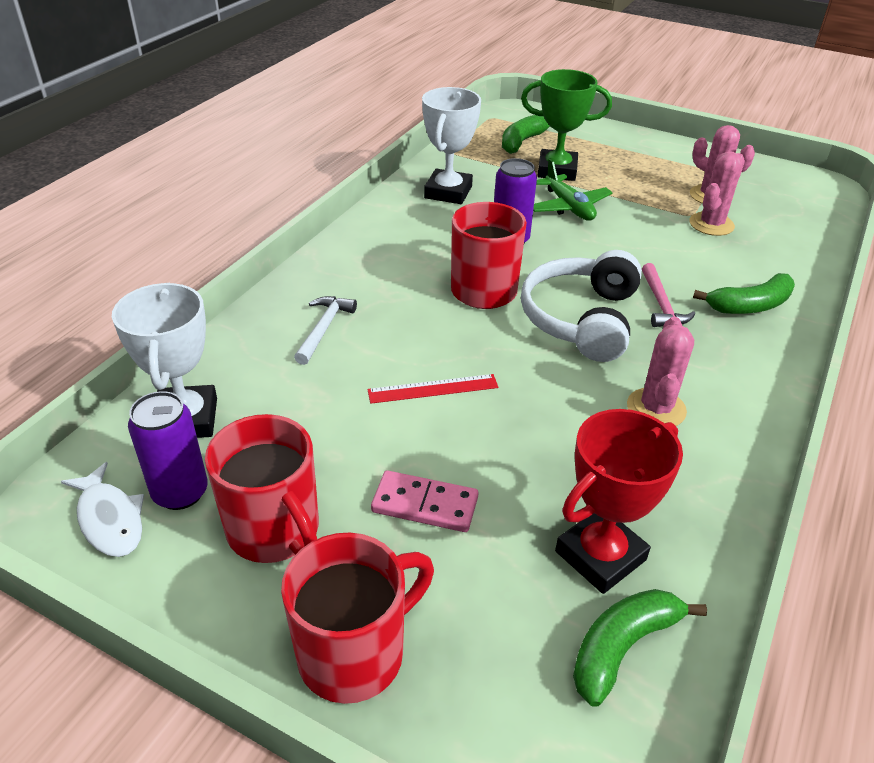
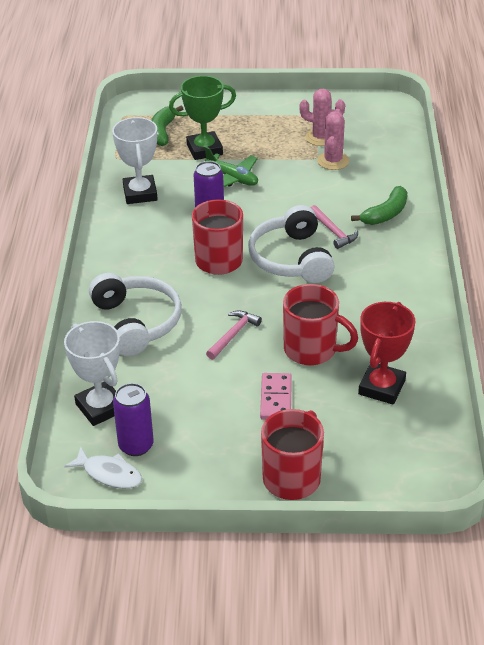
camera: 25 degrees left, 0 degrees up
(275, 531) = (206, 443): red mug -> red mug (312, 350)
(324, 329) = (136, 322): white hammer -> white headphones
(425, 505) = (276, 398): pink domino -> pink domino turned 75 degrees counterclockwise
(433, 389) = (233, 335): red ruler -> pink hammer
(622, 647) = (415, 423): green banana -> none
(656, 408) = (366, 299): pink cactus -> none

